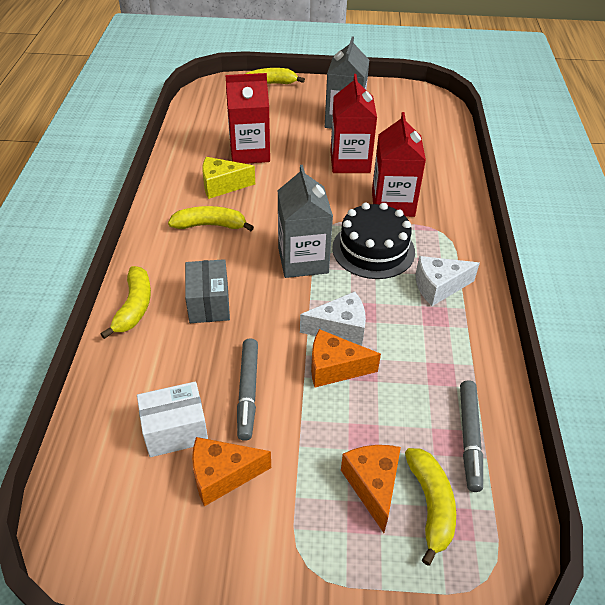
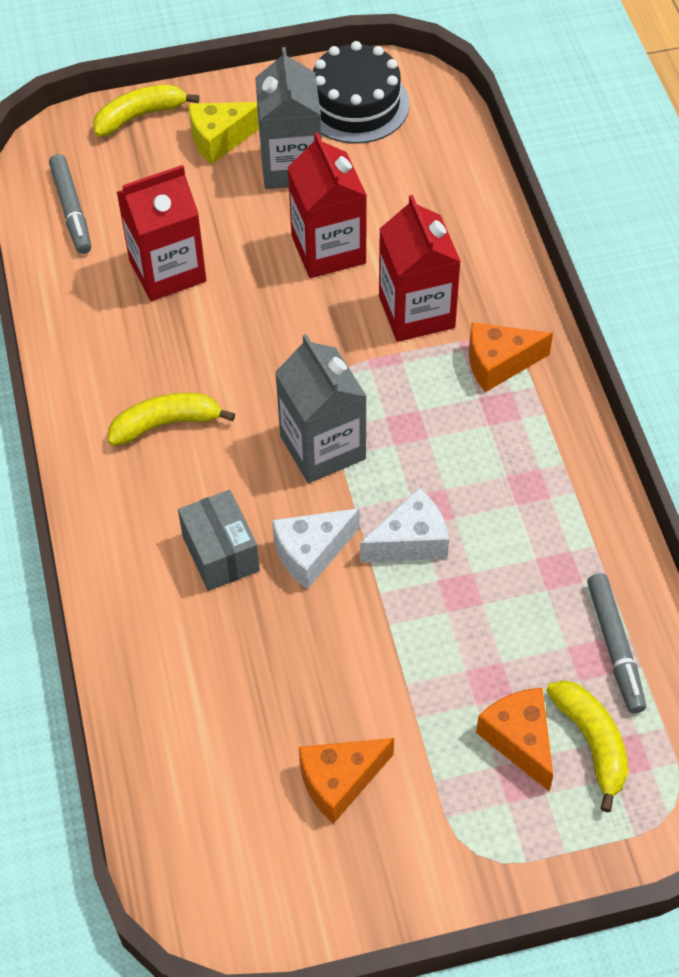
camera: 15 degrees left, 10 degrees up
(134, 307) = (120, 588): yellow banana -> none
(175, 431) = (258, 743): white box -> none
(222, 186) = (152, 347): yellow cheese -> yellow cheese (220, 139)
(247, 392) = (326, 666): grey marker -> grey marker (71, 210)
(334, 368) = (423, 601): orange cheese -> orange cheese (498, 364)
(373, 249) = (414, 402): black cake -> black cake (356, 104)
(438, 287) = (521, 439): white cheese -> white cheese (311, 553)

